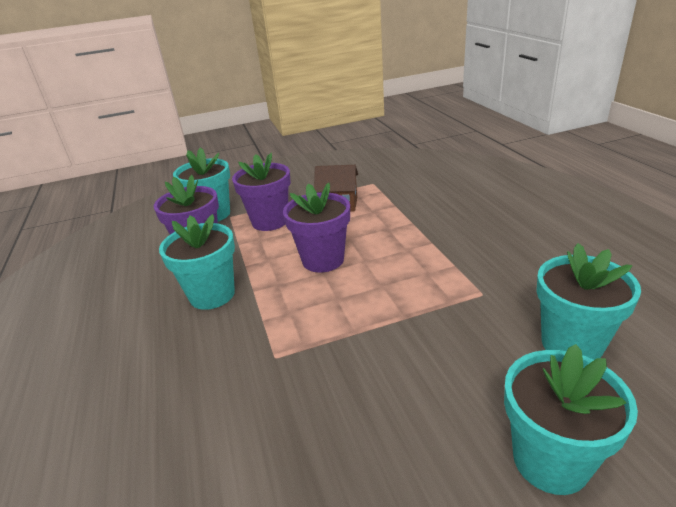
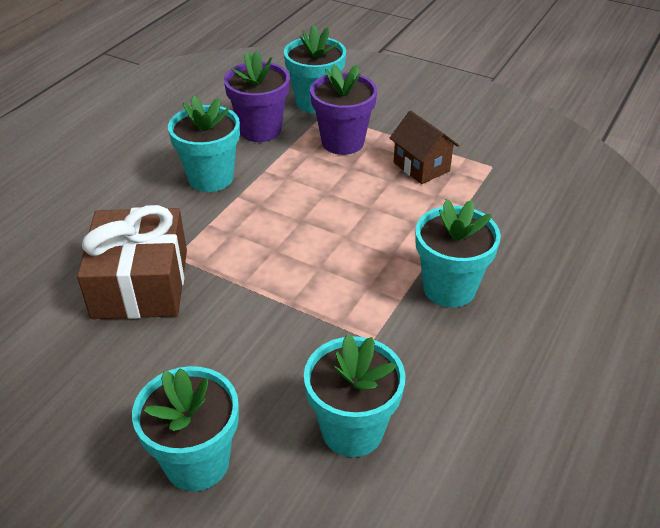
camera: 45 degrees right, 10 degrees up
(281, 396) = (140, 283): none -> brown gift
(323, 260) = (319, 210): purple flower pot -> none
(464, 242) = (449, 288): none -> turquoise flower pot

